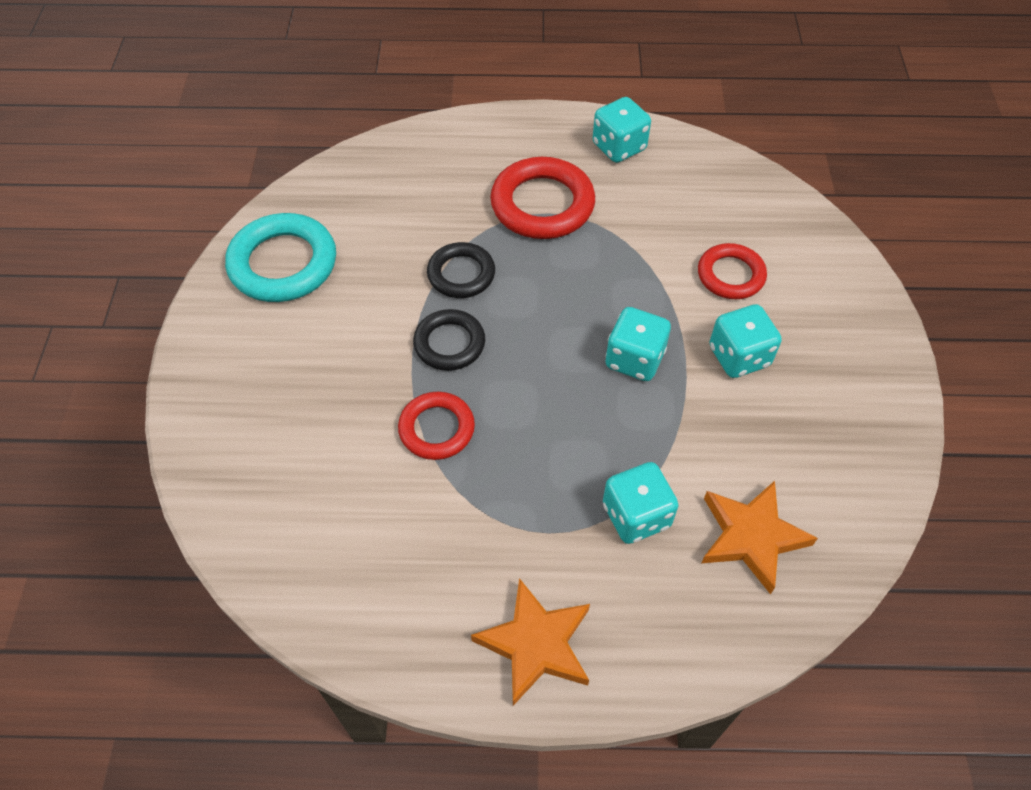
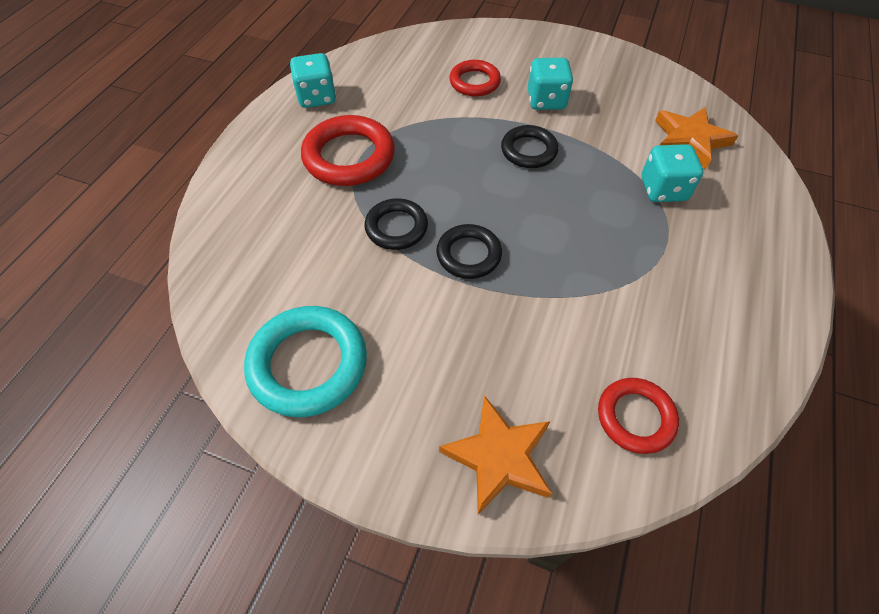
camera: 70 degrees left, 0 degrees up
(436, 429) = (554, 286): red ring -> red ring (635, 417)
(536, 644) = (760, 274): orange star -> orange star (499, 457)
(634, 359) = (528, 150): turquoise dice -> black ring

